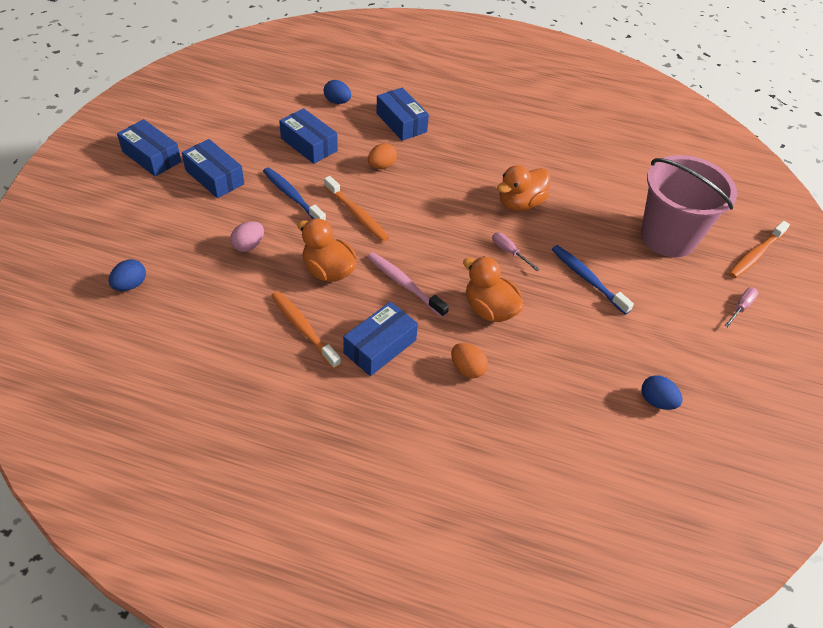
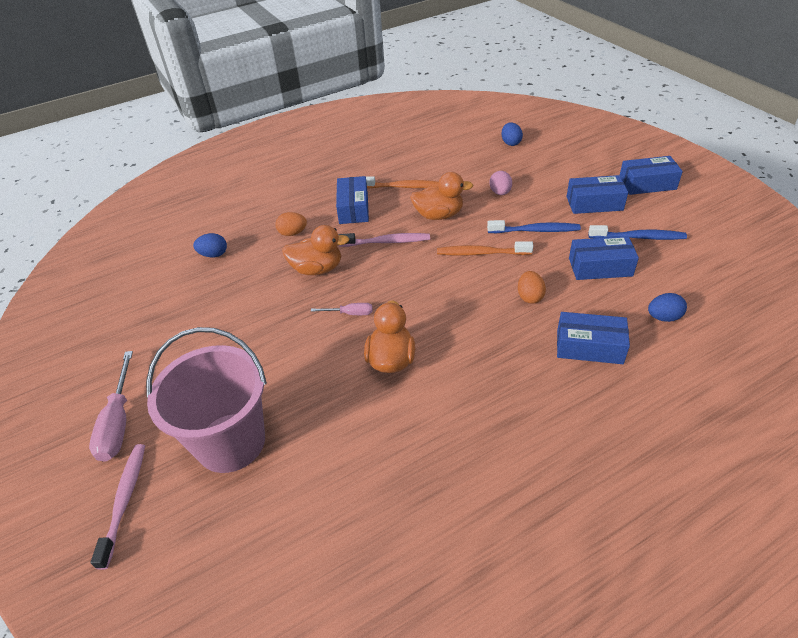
camera: 140 degrees right, 5 degrees down
(587, 279) = (271, 341): blue toothbrush -> blue toothbrush (638, 237)
(656, 401) = (156, 300): blue egg -> blue egg (213, 254)
(741, 307) = (118, 422): pink screwdriver -> pink screwdriver, size x1.87
(755, 255) = (124, 501): orange toothbrush -> pink toothbrush

